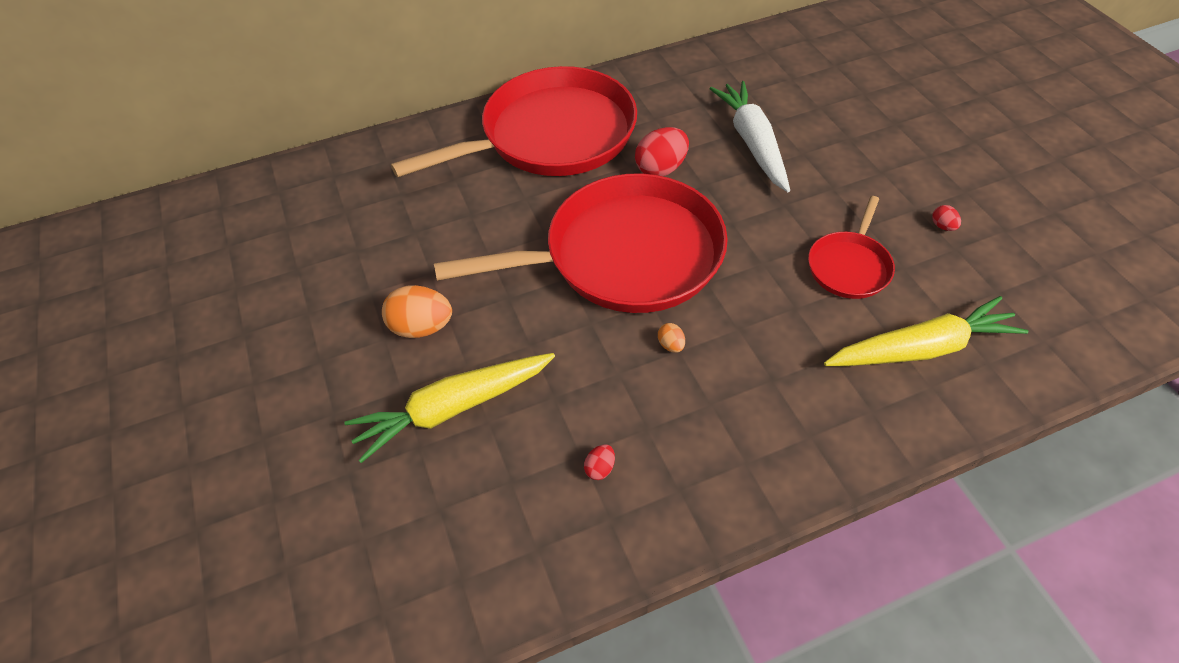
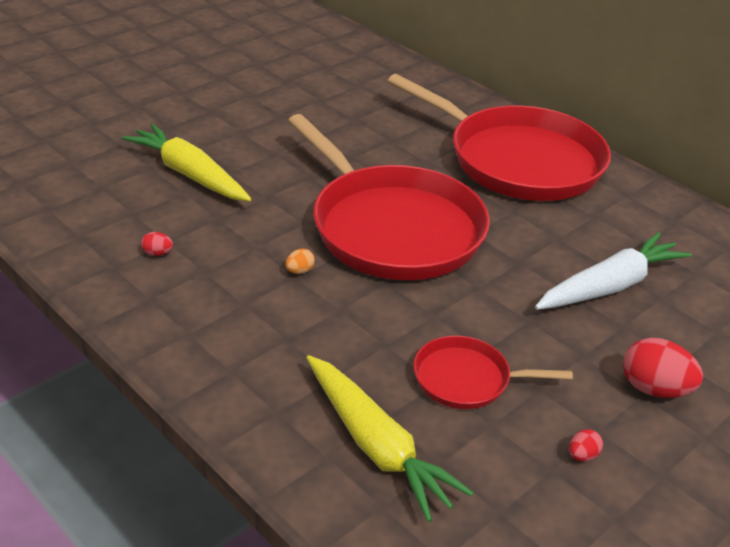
camera: 65 degrees right, 15 degrees down
(421, 327) = (259, 144): orange egg -> none
(661, 169) = (522, 231): red egg -> red egg (654, 389)

